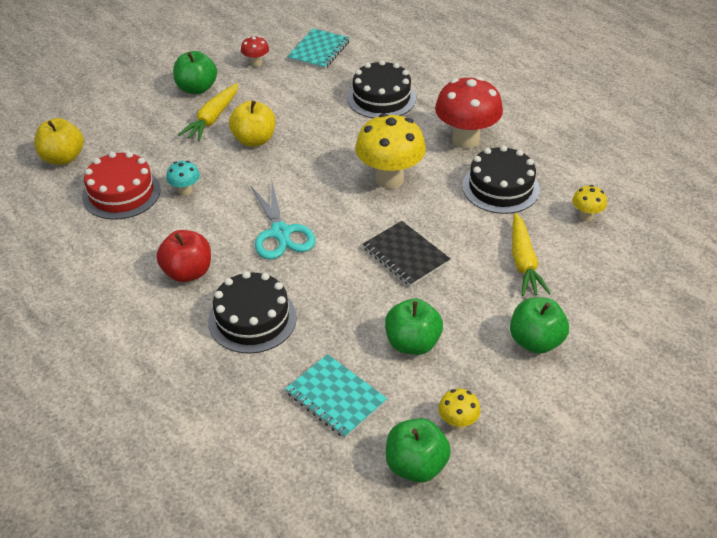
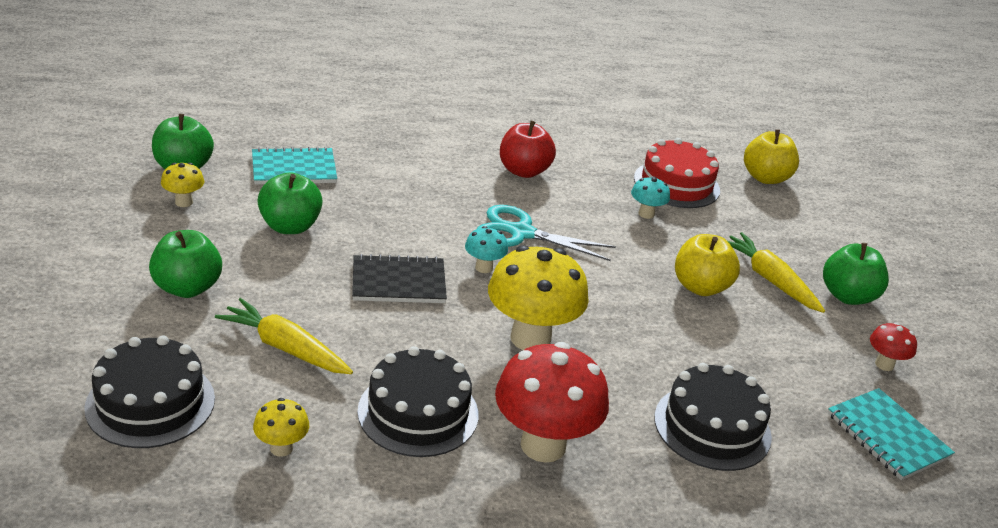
camera: 120 degrees right, 10 degrees down
(252, 319) = (428, 174): black cake -> black cake (150, 403)
(343, 229) = (484, 267): none -> turquoise mushroom

